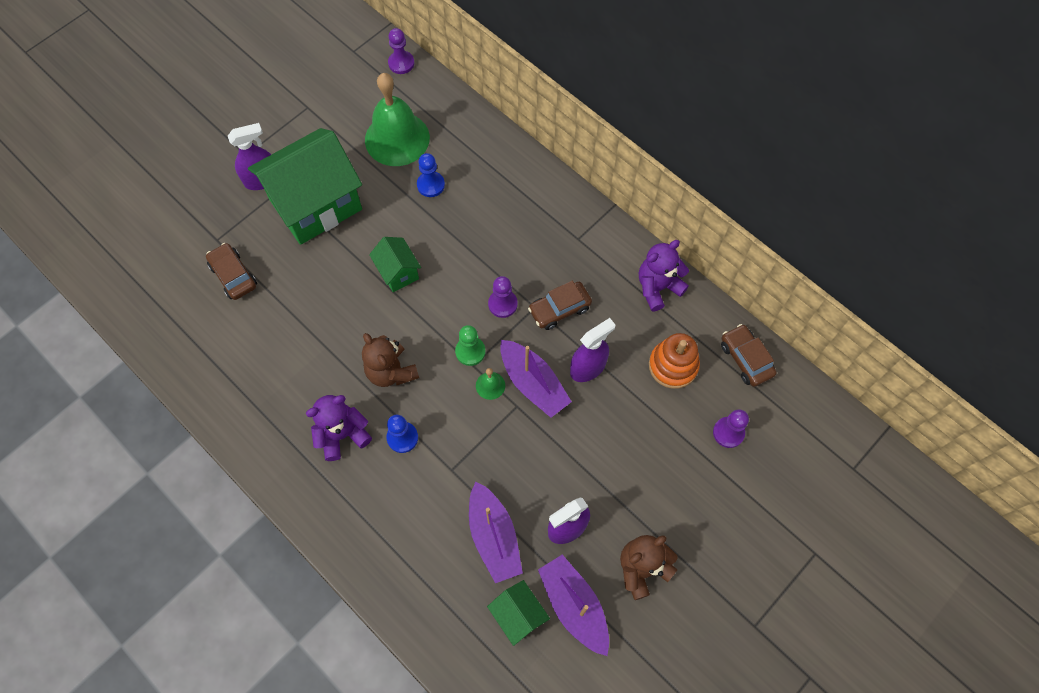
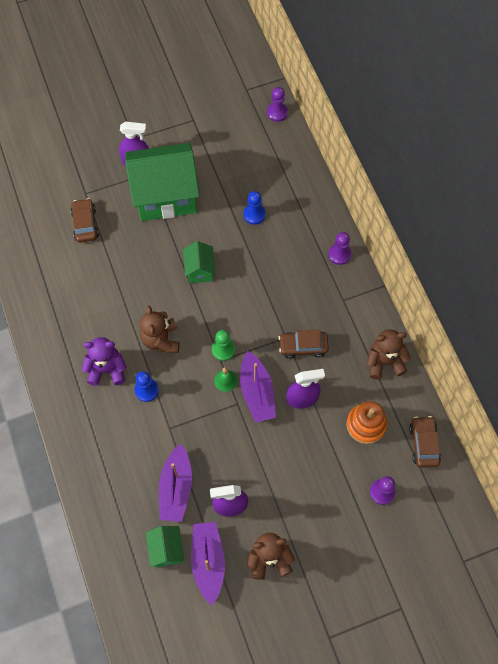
camera: 25 degrees right, 0 degrees up
(397, 138) = (246, 169): green bell -> none
(502, 304) = (263, 325): purple pawn -> purple pawn (339, 254)
(657, 287) = (384, 362): purple teddy bear -> brown teddy bear

